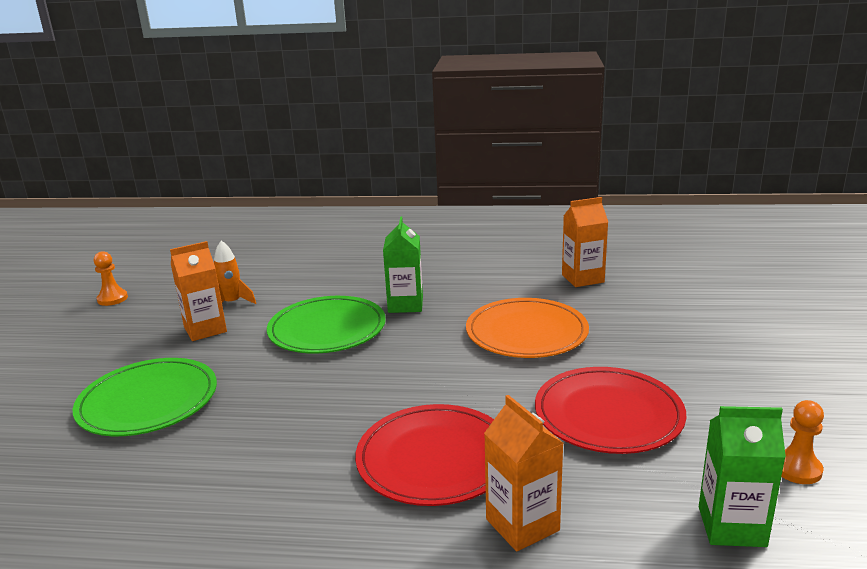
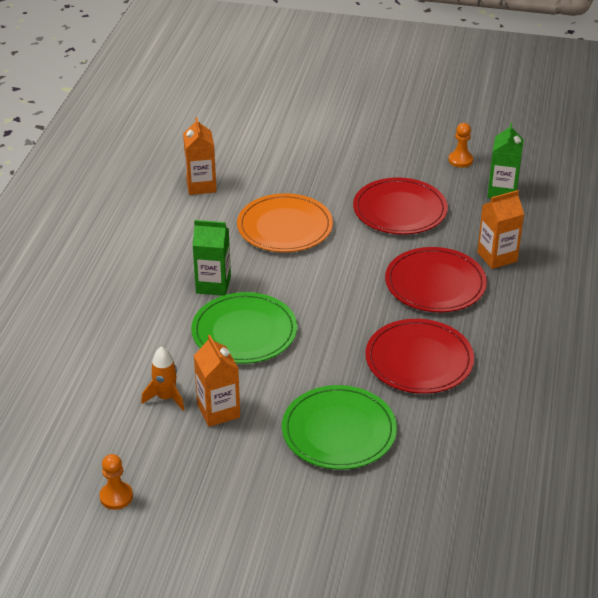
camera: 85 degrees left, 15 degrees up
(263, 453) = (419, 360): none -> red plate

